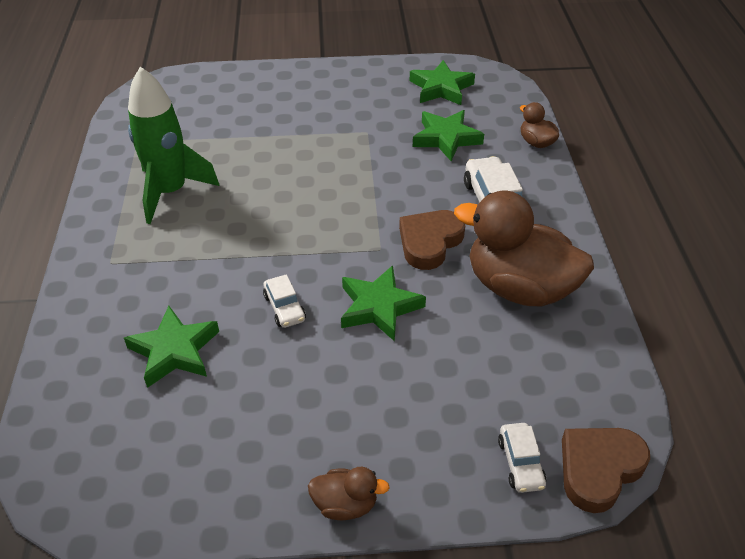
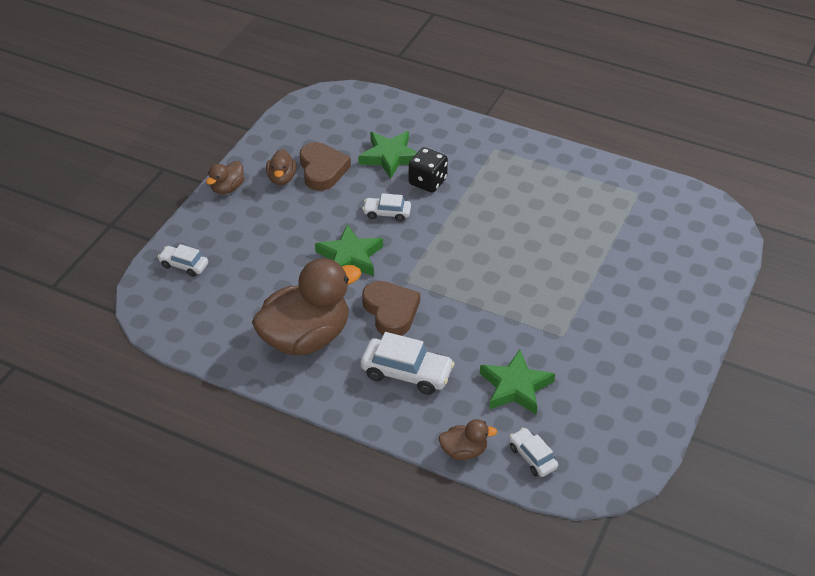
camera: 120 degrees right, 0 degrees up
(170, 192) = (555, 194): green rocket -> none
(205, 295) = (427, 182): none -> black dice
(284, 447) = (282, 178): none -> brown duck
(441, 88) = (603, 426): green star -> none
(505, 110) = (532, 457): none -> white car
(599, 469) = (148, 296): brown heart -> brown heart (322, 170)

